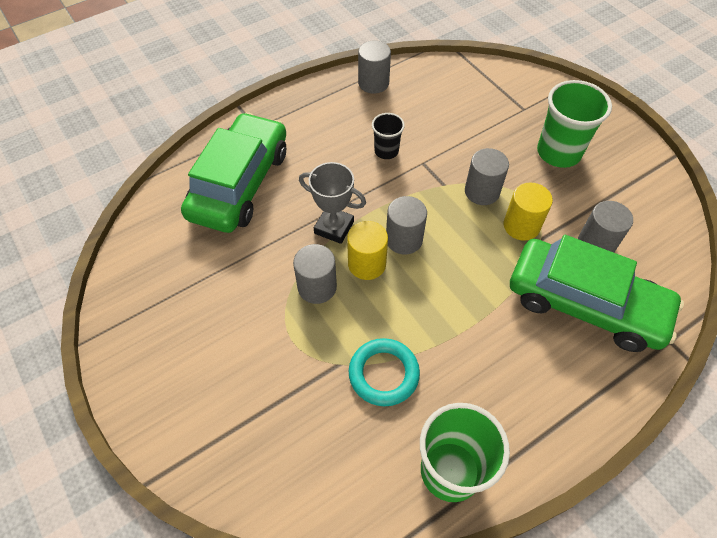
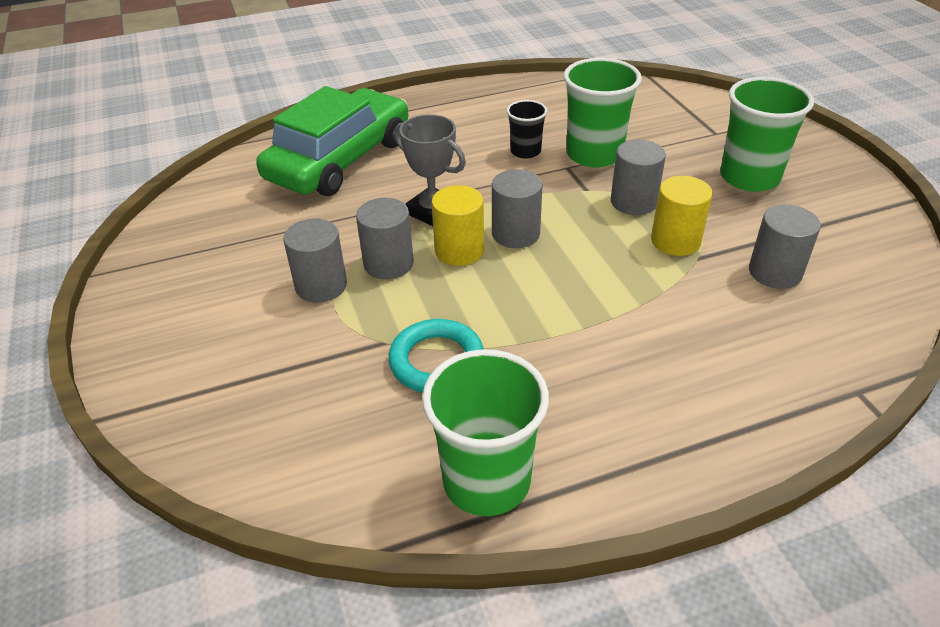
camera: 15 degrees right, 15 degrees down
(373, 83) = (533, 92): grey cylinder -> grey cylinder (321, 286)
(440, 146) = (594, 154): none -> green cup
(585, 303) = (741, 331): green car -> none

